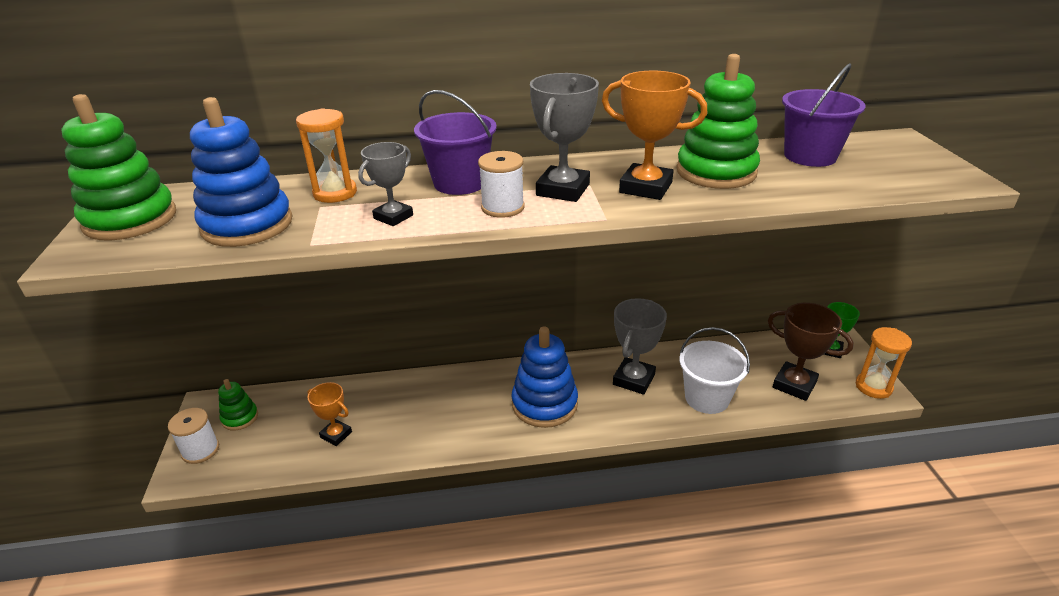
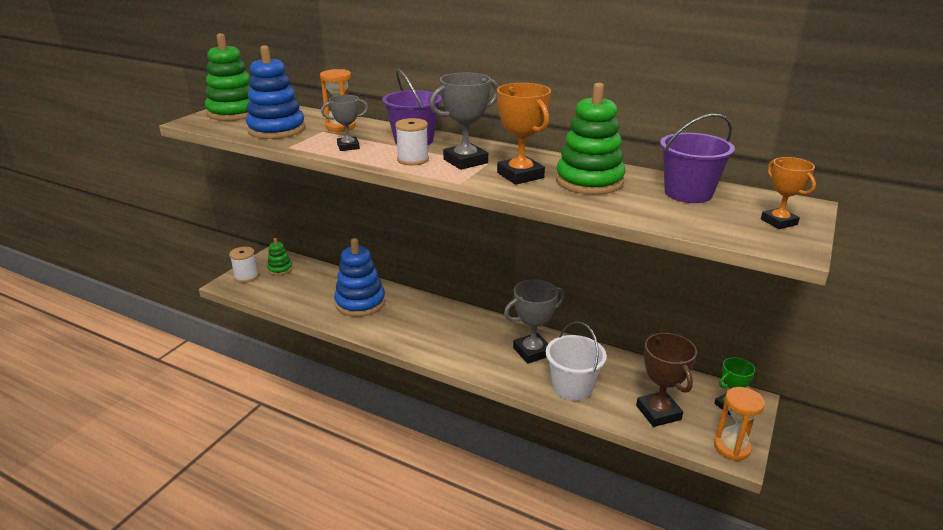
camera: 35 degrees right, 5 degrees down
(336, 435) = (316, 299): orange trophy -> orange trophy (779, 222)
(544, 404) = (452, 338): blue stacking toy -> blue stacking toy (360, 303)

